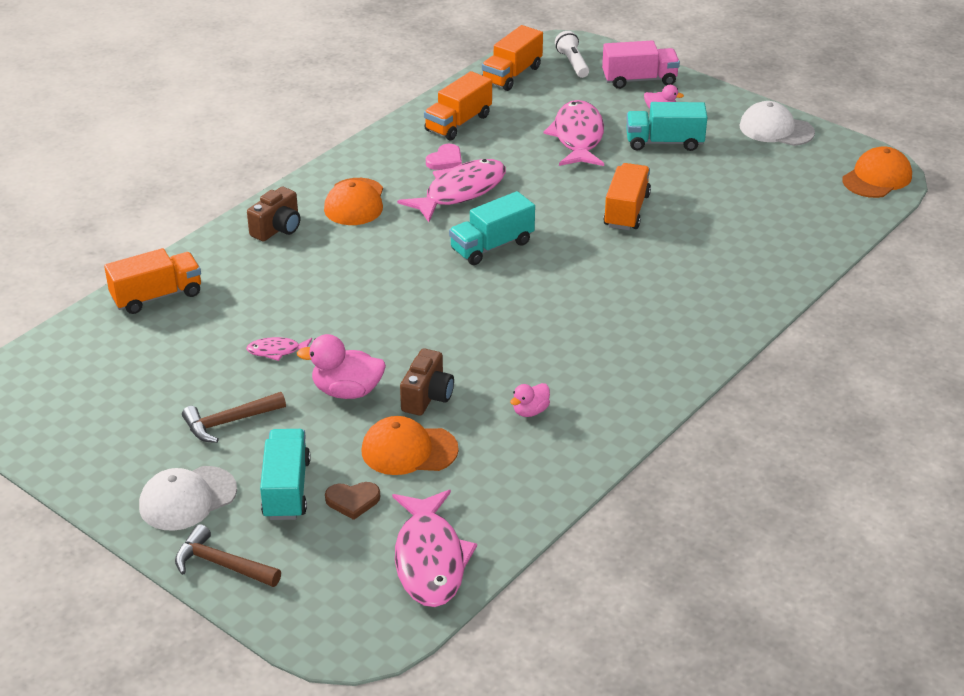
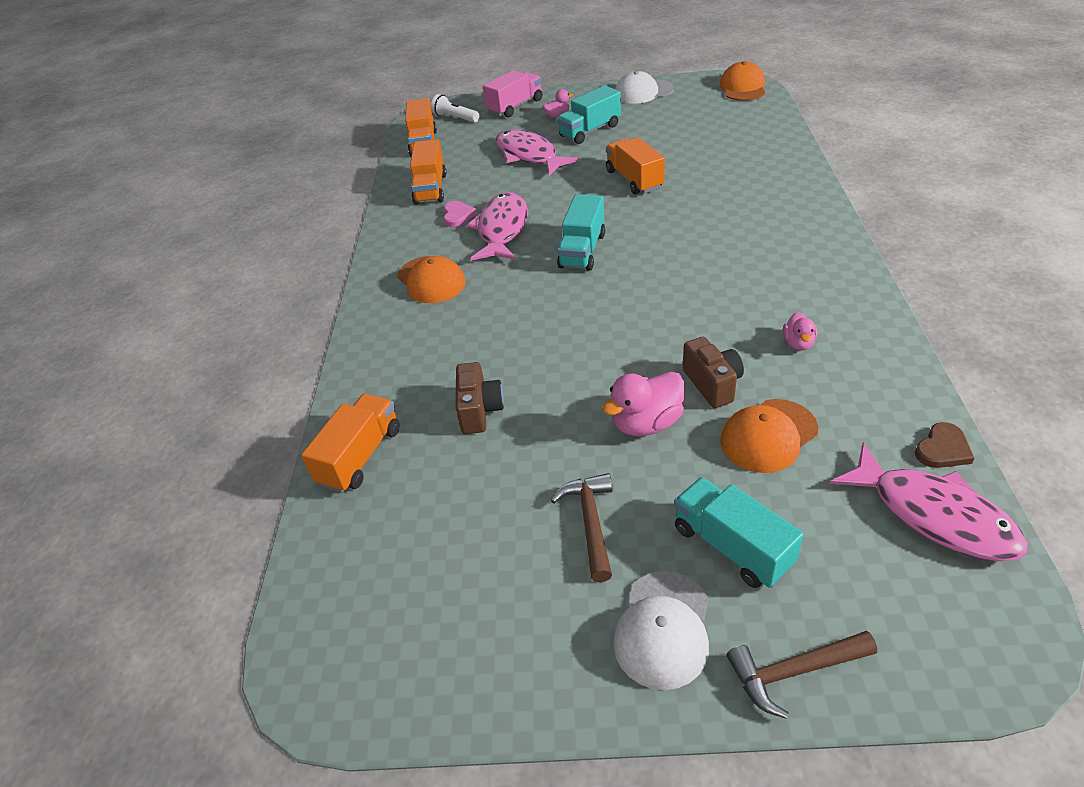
camera: 35 degrees left, 5 degrees up
(229, 422) = (590, 523): brown hammer -> brown hammer turned 150 degrees clockwise
(277, 351) = (539, 430): pink fish -> none
(278, 229) = (395, 335): brown camera -> brown camera (479, 410)
(353, 501) = (798, 512): brown heart -> brown heart (942, 449)

